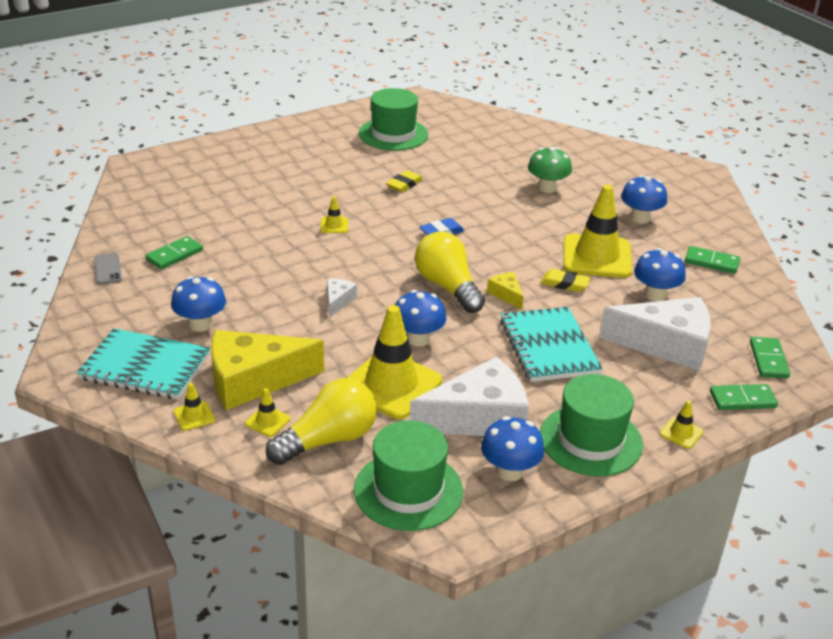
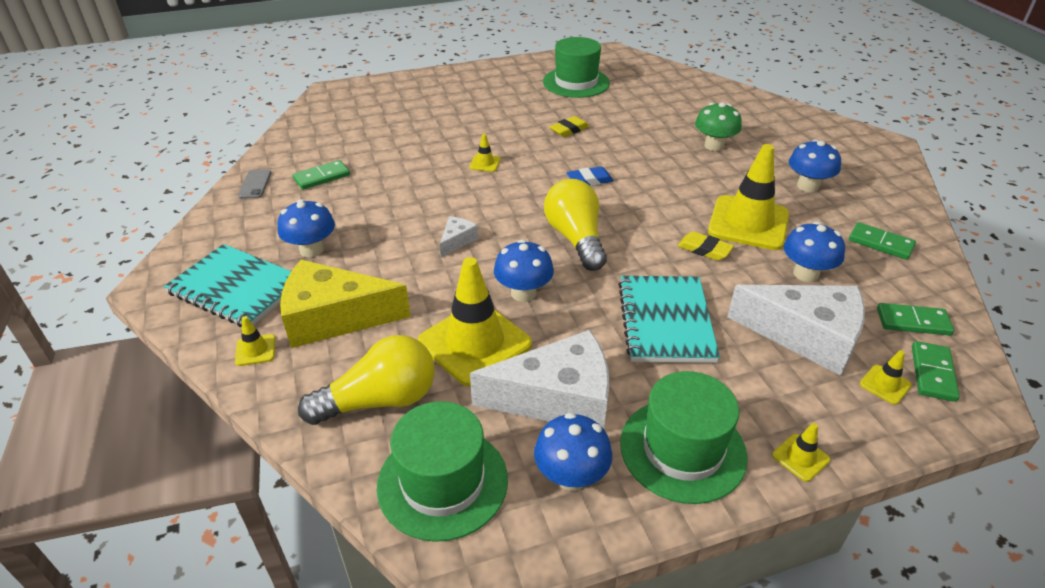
camera: 15 degrees right, 5 degrees up
(267, 421) = (326, 368): yellow traffic cone -> yellow traffic cone (885, 384)
(506, 295) = (636, 254): yellow cheese -> none
(742, 399) = (890, 422): green domino -> green domino (913, 321)

